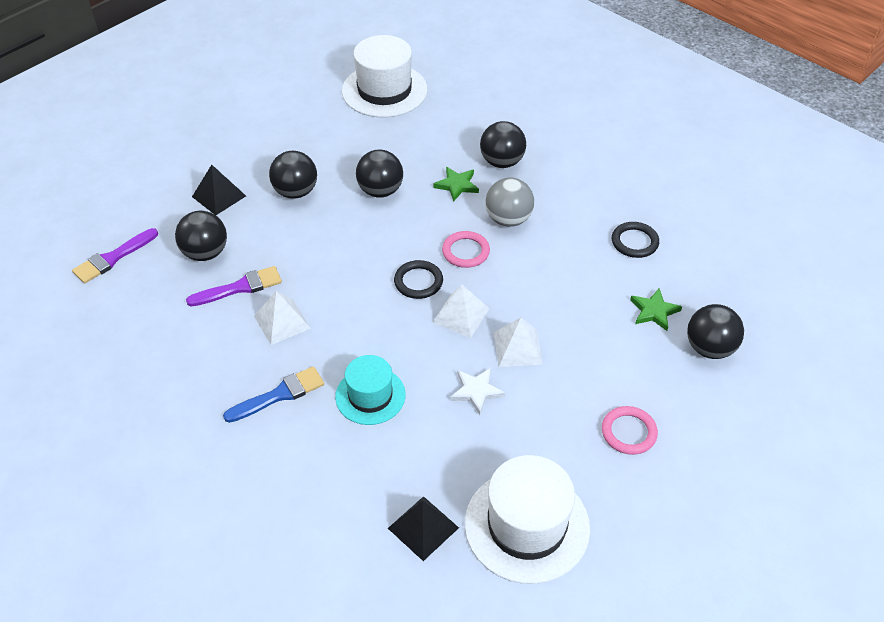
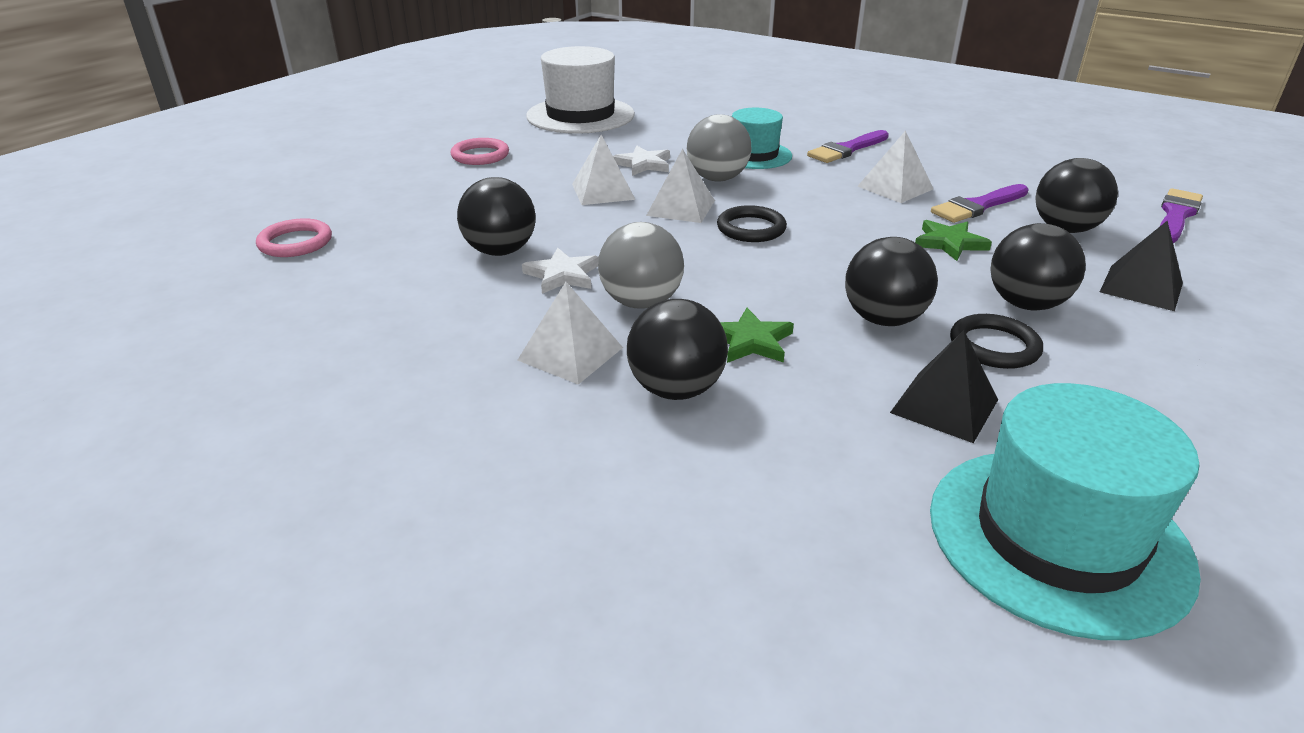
camera: 170 degrees right, 15 degrees down
(279, 395) = (847, 149): blue brush -> purple brush
(384, 90) = (1057, 537): white hat -> turquoise hat
(419, 356) = (717, 179): none -> grey ball
(423, 528) = (668, 110): black pyramid -> black pyramid (944, 406)
(465, 251) = (698, 261): pink ring -> pink ring (295, 242)
(550, 188) = (570, 353): none -> white pyramid
(553, 249) = (562, 275): none -> white star
(634, 242) = (425, 294): black ring -> black ring (994, 346)
(654, 311) = (421, 230): green star -> green star (949, 243)
(709, 348) = (361, 208): black ball -> black ball (500, 251)

